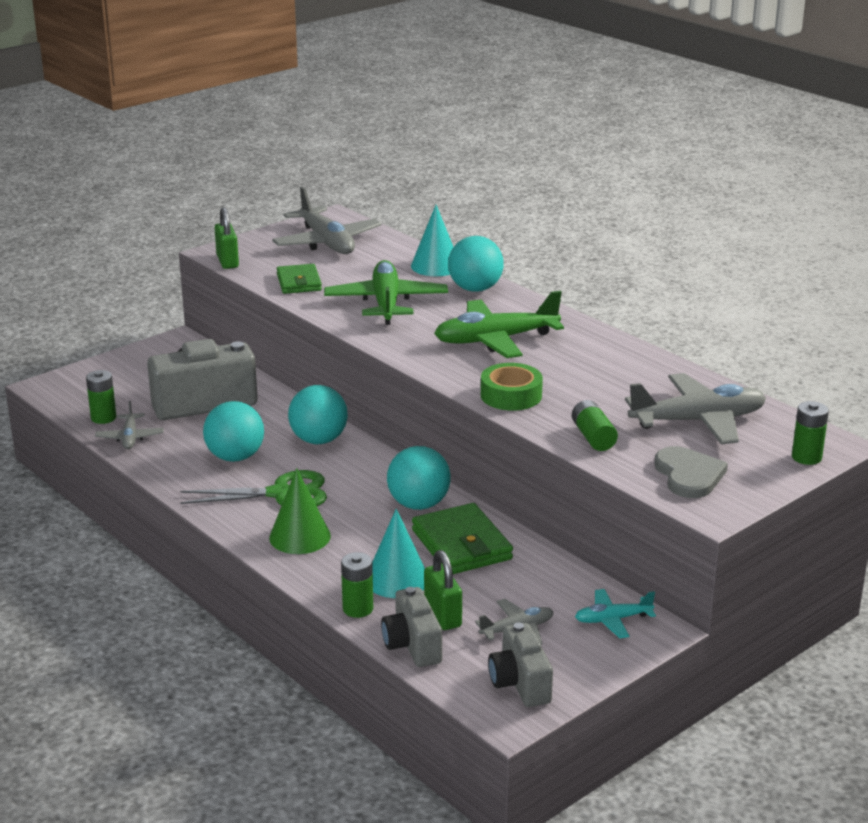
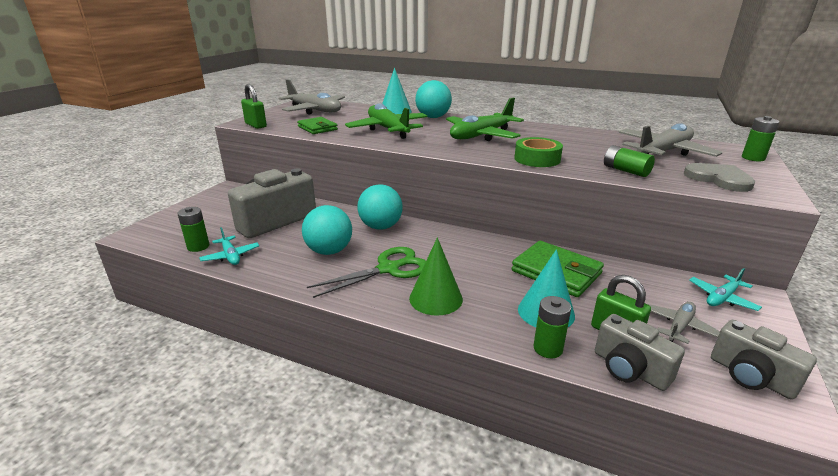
camera: 25 degrees left, 0 degrees up
(130, 437) = (231, 256): grey plane -> turquoise plane
(418, 504) = (494, 252): turquoise ball -> none

